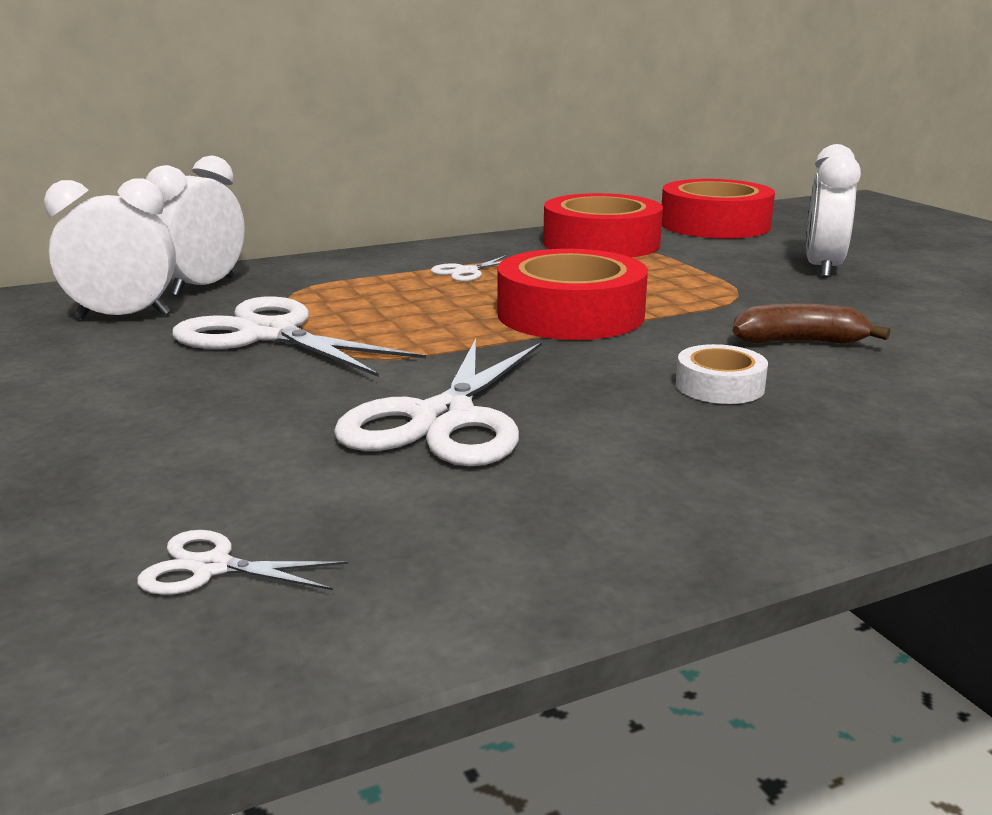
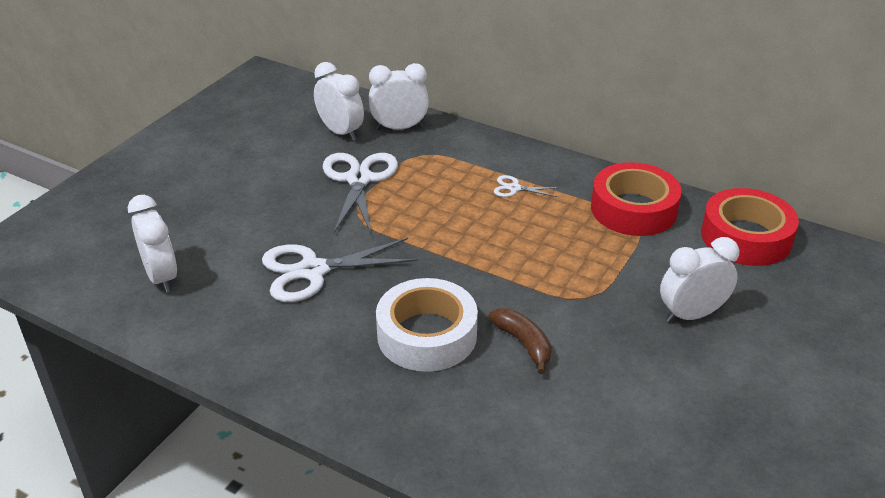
camera: 55 degrees right, 15 degrees up
(212, 567) = (161, 277): white scissors -> white clock
(570, 314) = (482, 251): red tape -> none
(719, 386) = (427, 335): white tape -> white tape, size x2.04

